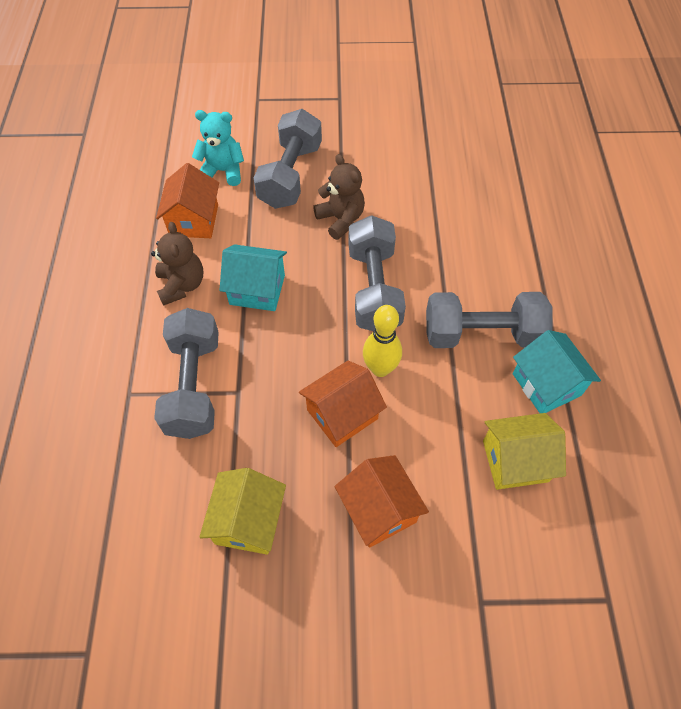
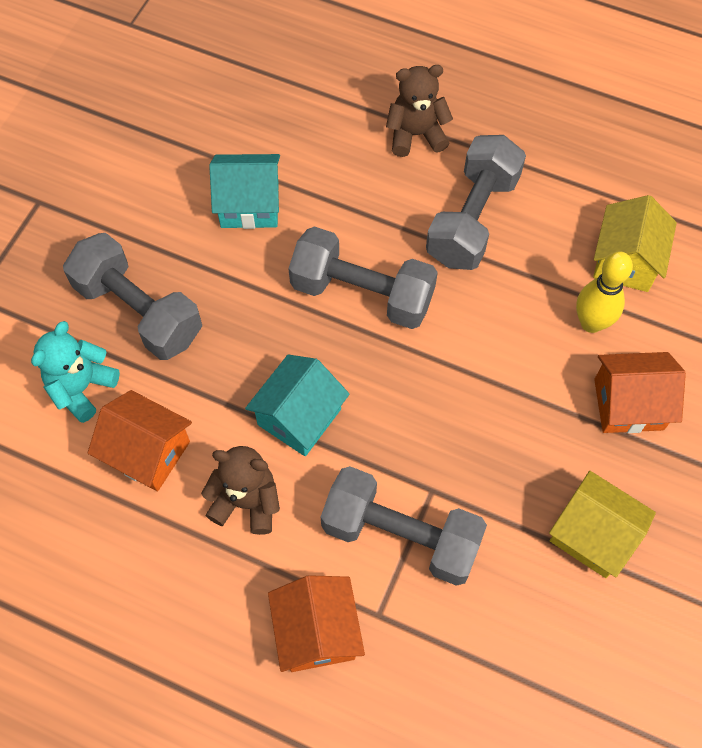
camera: 65 degrees left, 5 degrees up
(341, 219) = (243, 285): brown teddy bear -> brown teddy bear (416, 134)
(342, 414) = (507, 393): orange house -> orange house (317, 632)
(380, 368) = (469, 333): yellow bowling pin -> yellow bowling pin (591, 323)
(546, 384) = (556, 193): turquoise house -> turquoise house (249, 205)

